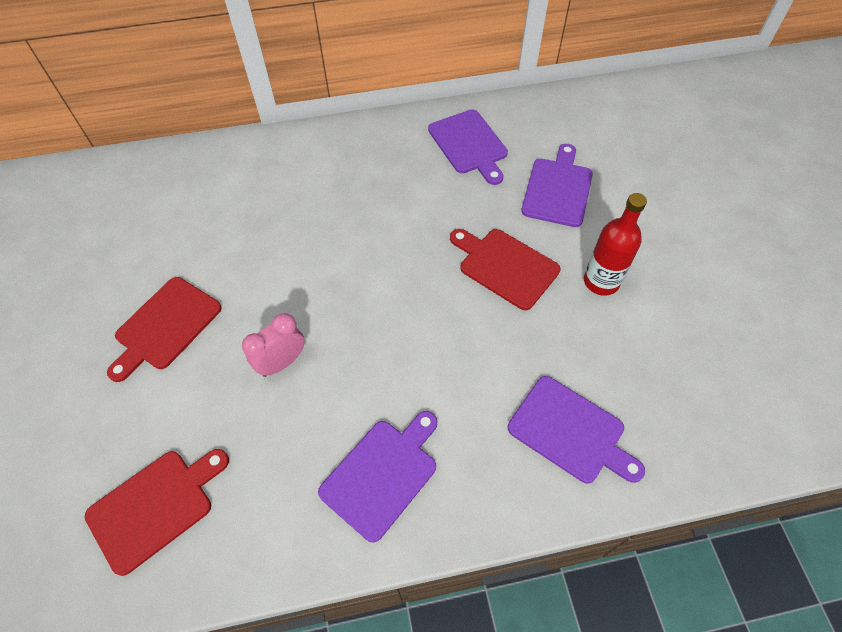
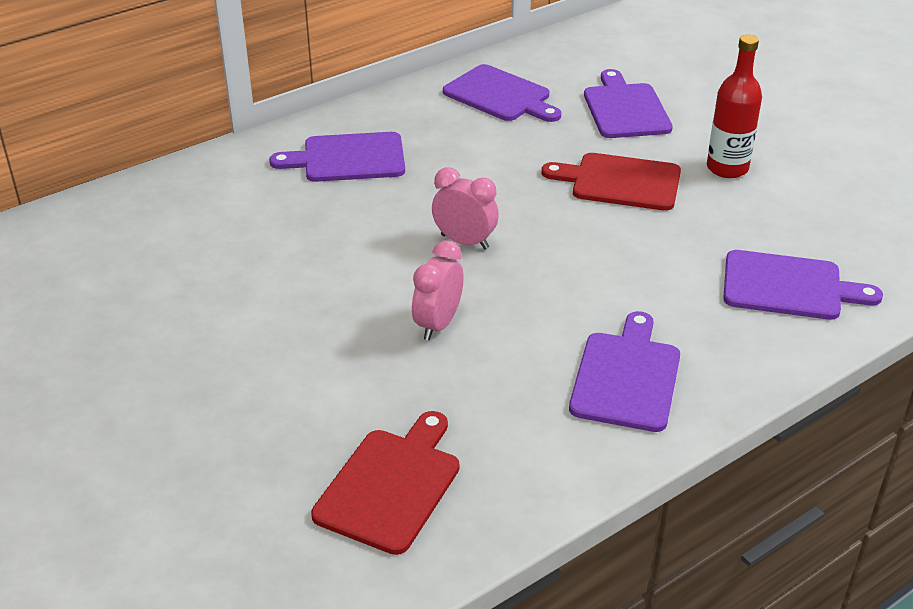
camera: 25 degrees left, 20 degrees down
(165, 326) = (267, 335): red cutting board -> none
(321, 174) = (348, 158): none -> purple cutting board
(351, 286) = (464, 242): none -> pink clock

